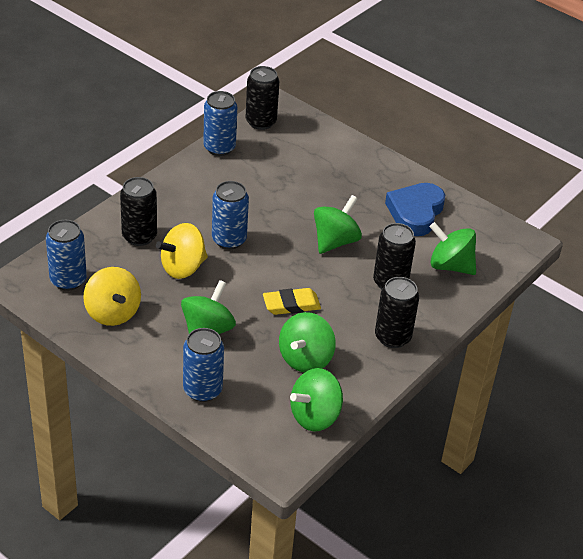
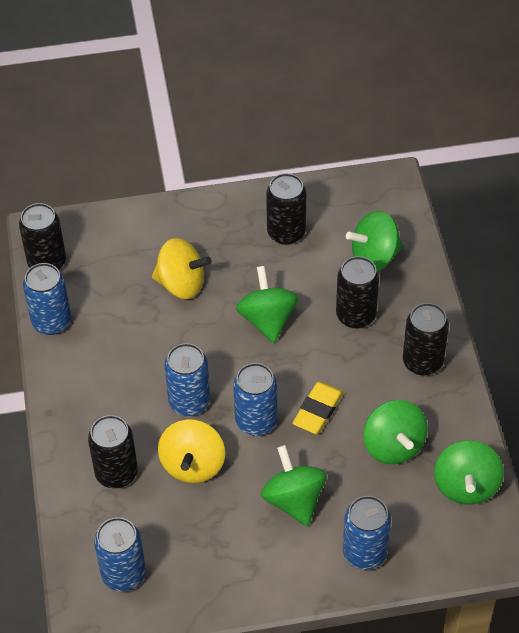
camera: 45 degrees left, 10 degrees up
(113, 313) = (202, 563): yellow spinning top -> yellow spinning top (181, 284)
(249, 279) = (256, 421): none -> blue can
(415, 213) = (286, 233): blue heart -> black can

